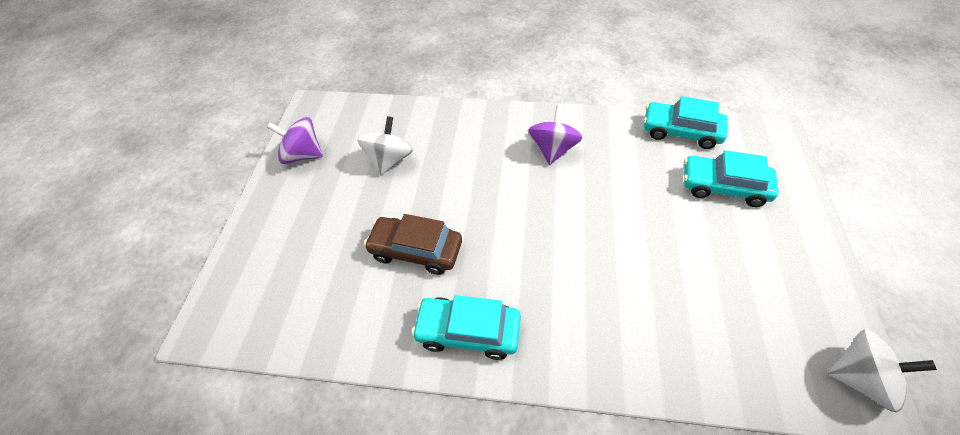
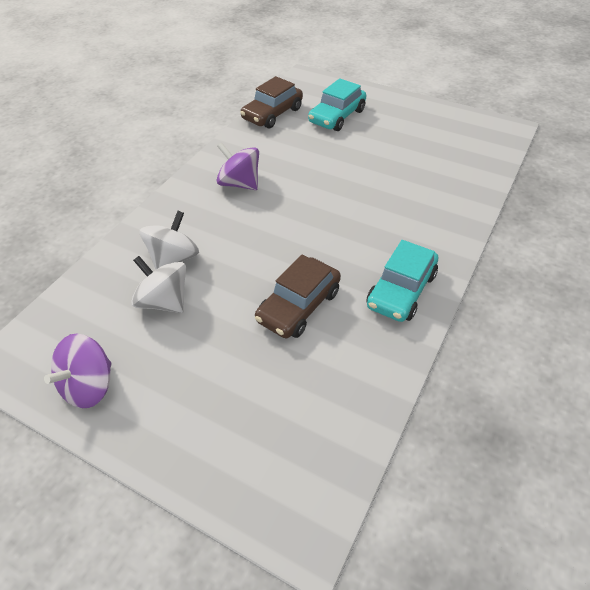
camera: 70 degrees left, 5 degrees down
(680, 131) = (272, 114): turquoise car -> brown car
(859, 378) = (495, 126): white spinning top -> white spinning top (174, 258)

